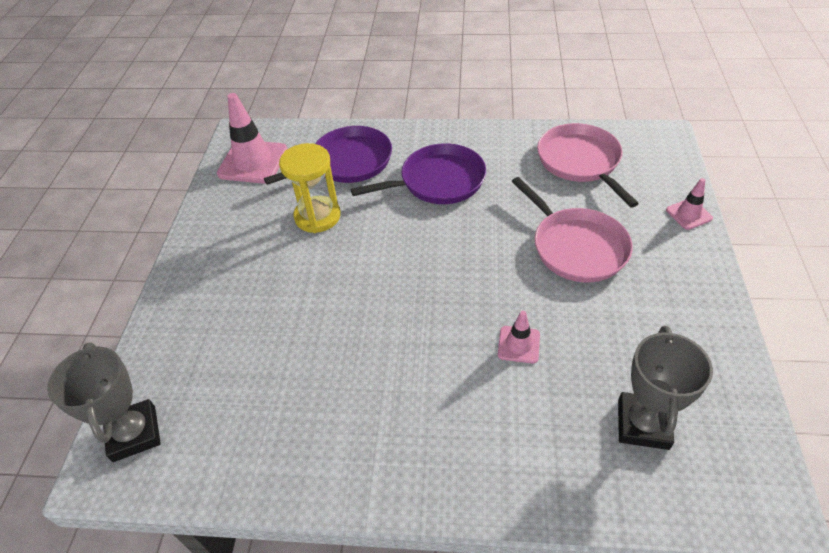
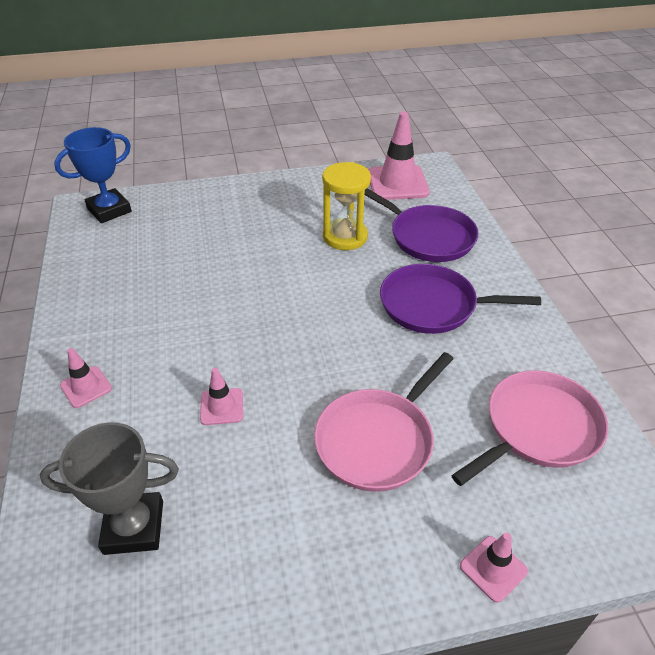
camera: 70 degrees right, 5 degrees down
(134, 433) = (109, 210): grey trophy -> blue trophy
(438, 181) = (433, 305): purple pan -> purple pan turned 135 degrees clockwise
(463, 464) = (86, 387): none -> pink traffic cone

